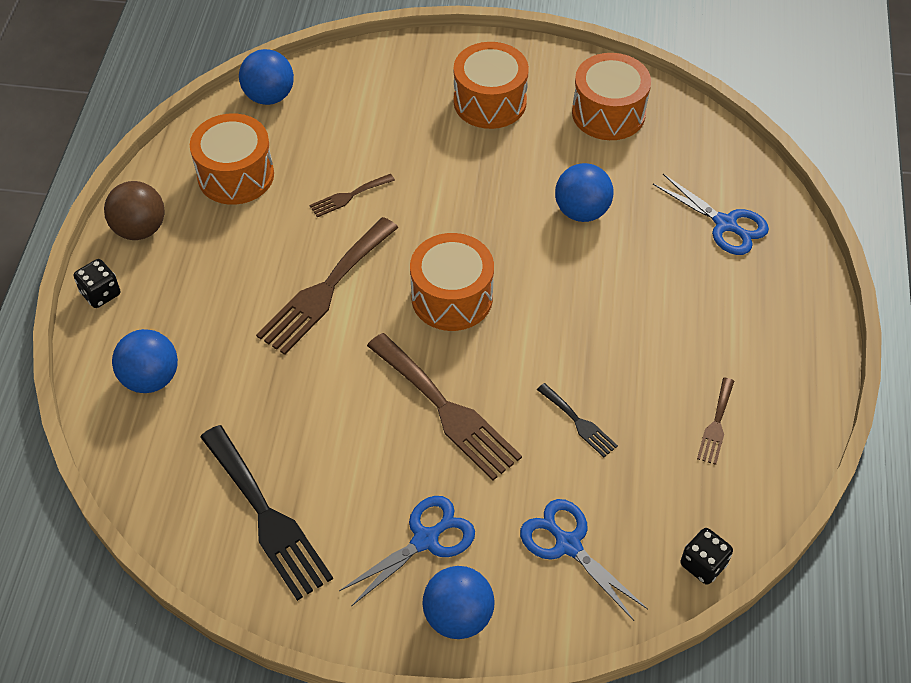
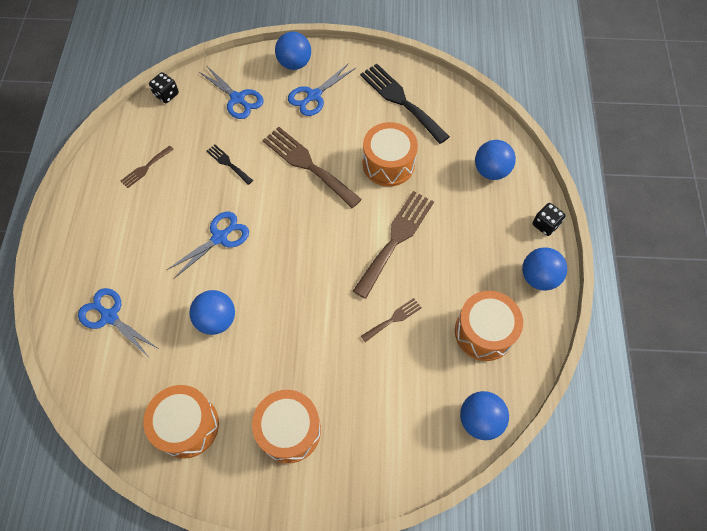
camera: 175 degrees right, 10 degrees up
(140, 229) = (538, 277): brown ball -> blue ball
(452, 297) = (309, 240): orange drum -> orange drum (388, 164)
(584, 310) = (220, 237): none -> blue scissors
(716, 425) = (145, 168): brown fork -> brown fork turned 150 degrees counterclockwise

